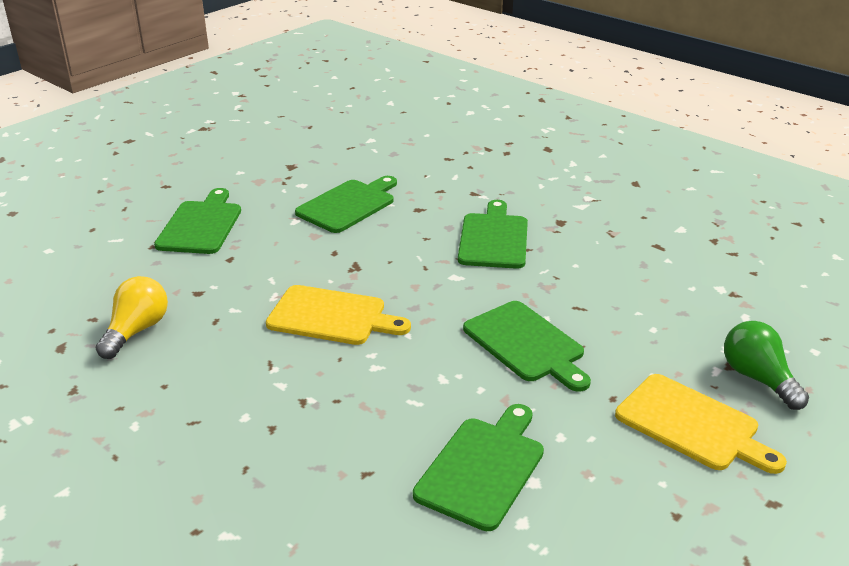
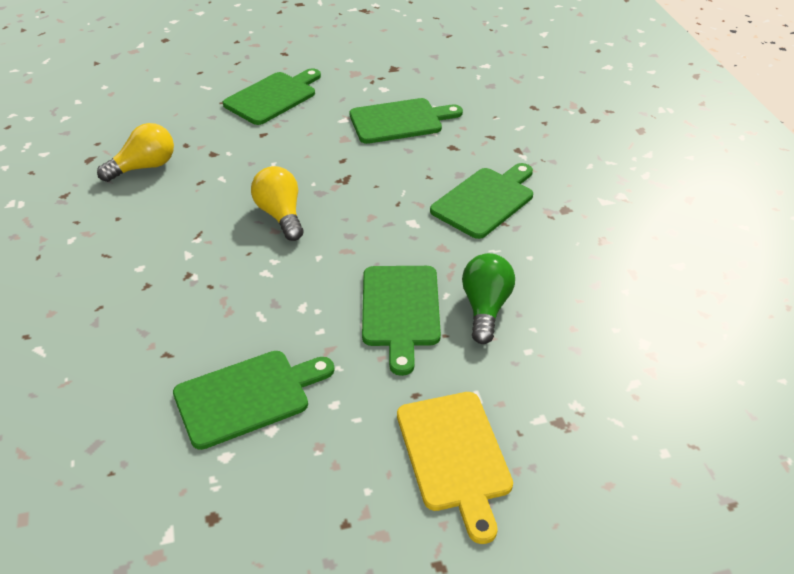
camera: 35 degrees right, 10 degrees up
(332, 316) = (281, 215): yellow cutting board -> yellow light bulb
(758, 378) = (570, 448): green light bulb -> green light bulb (485, 308)

